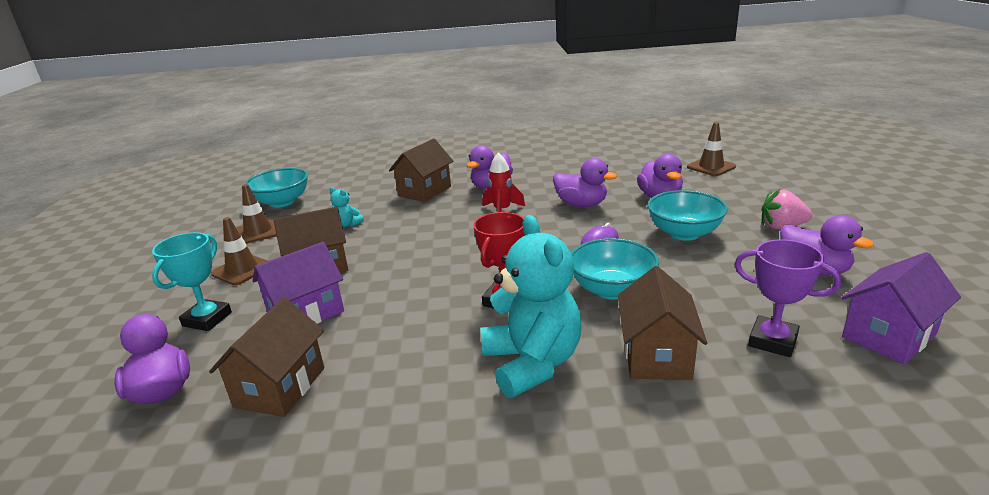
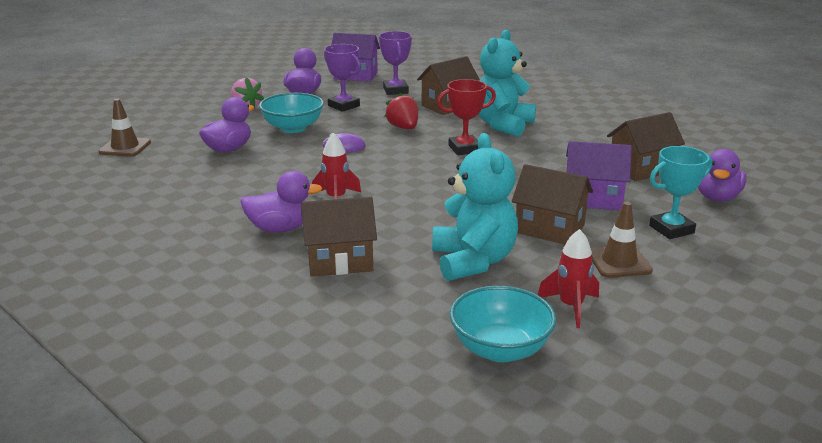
camera: 135 degrees left, 0 degrees up
(258, 232) = (570, 307): brown traffic cone -> red rocket
(347, 225) = (473, 261): turquoise teddy bear -> turquoise teddy bear, size x2.37
(581, 204) = (279, 172): purple duck -> none
(612, 290) = (403, 128): turquoise bowl -> red strawberry
(733, 279) = (343, 106): none -> purple trophy

